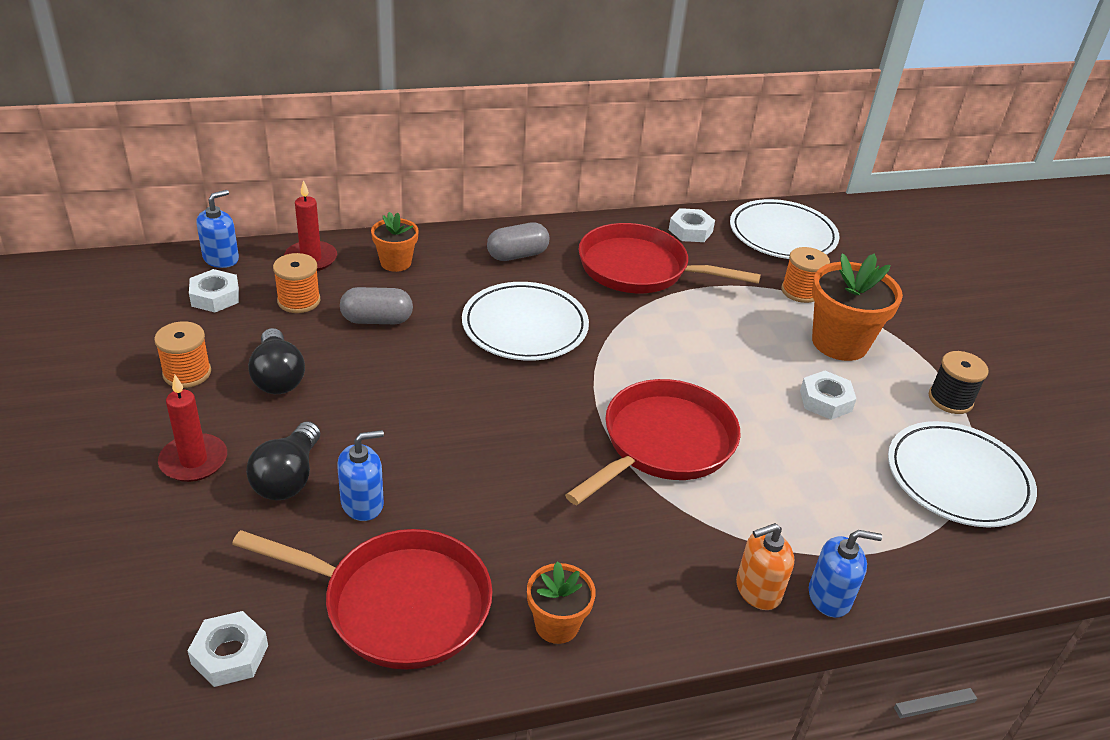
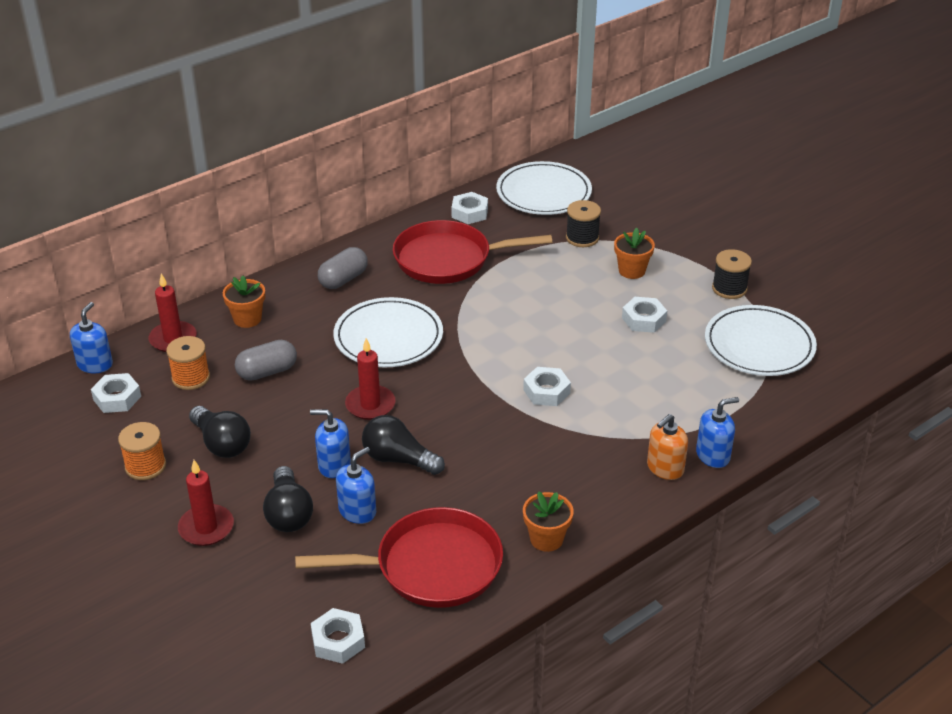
camera: 20 degrees left, 0 degrees up
(374, 442) = (334, 465): none -> blue soap dispenser
(447, 461) = (398, 459): none -> black light bulb
(458, 390) = (370, 405): none -> red candle
(663, 443) = (546, 391): red pan -> white nut
(800, 291) = (582, 238): orange spool -> black spool
(839, 343) = (631, 271): orange flower pot -> orange flower pot, size x0.58

